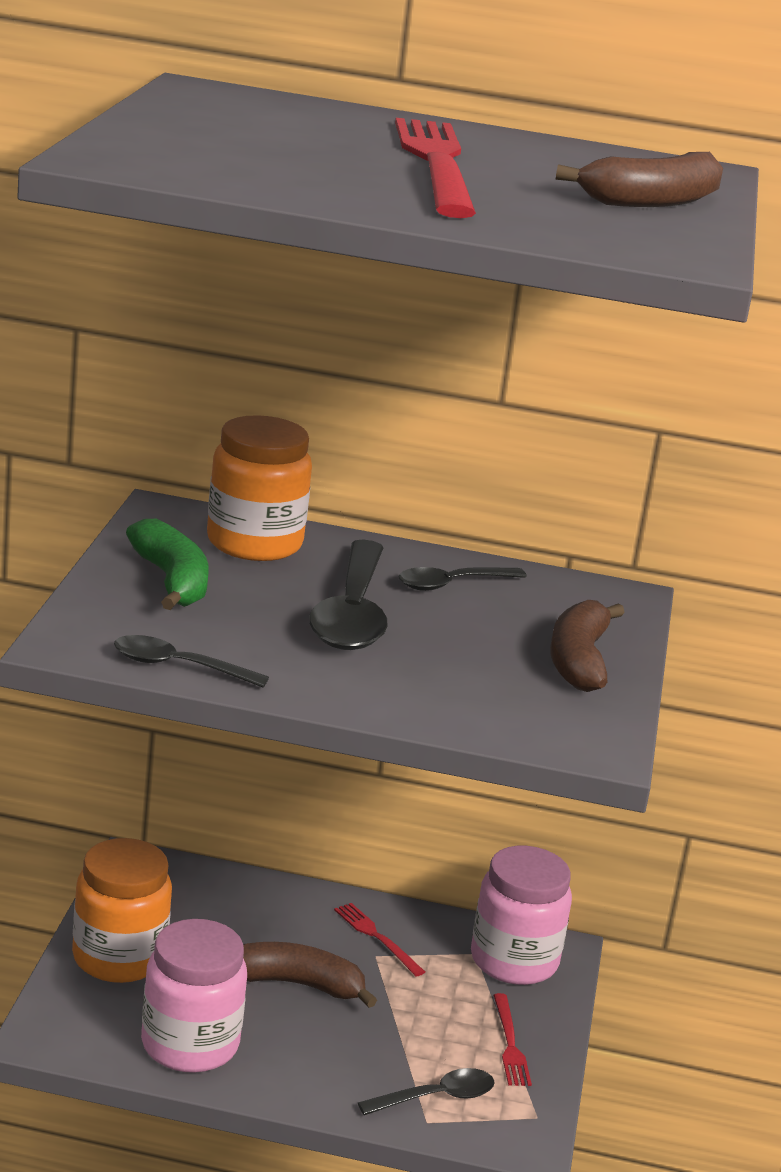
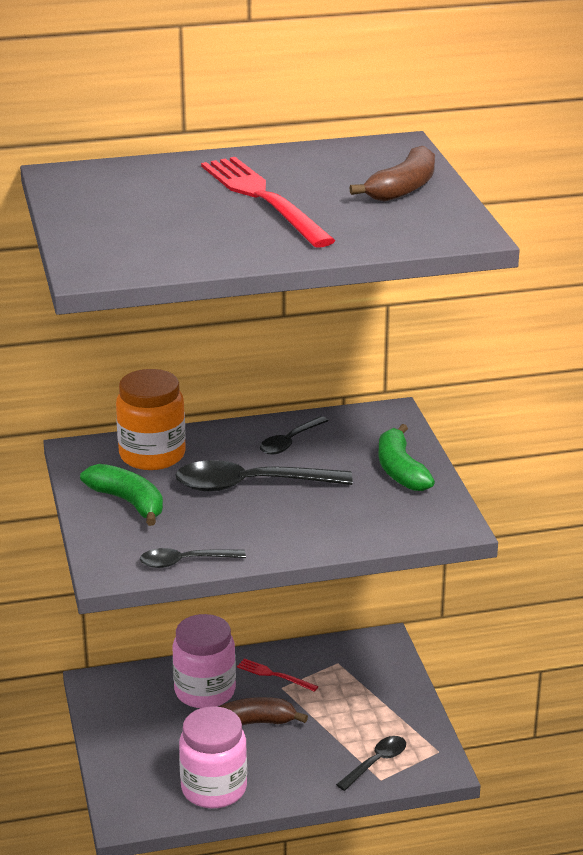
camera: 20 degrees left, 5 degrees up
(119, 958) = (130, 750): orange jar -> none
(352, 613) = (251, 485): black spoon -> black spoon turned 105 degrees clockwise
(510, 1044) = (395, 712): red fork -> none
(514, 961) = (363, 658): pink jar -> pink jar (205, 691)
(579, 661) = (400, 470): brown banana -> green banana

